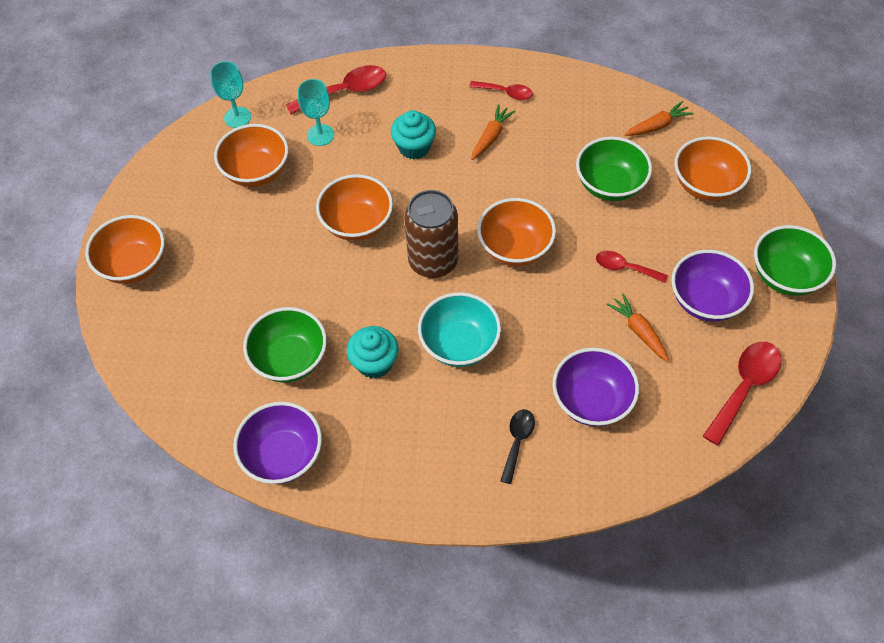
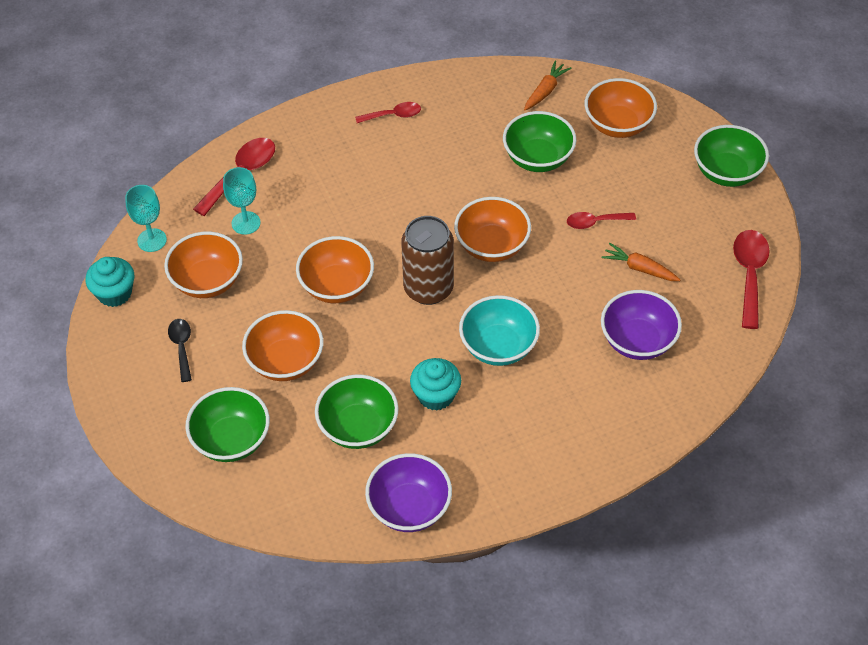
camera: 30 degrees left, 5 degrees down
(134, 264) = (149, 415): orange bowl -> orange bowl (285, 362)
(181, 318) = (231, 440): none -> green bowl
(414, 147) = (342, 197): turquoise cupcake -> turquoise cupcake (114, 293)
(491, 137) = (406, 160): orange carrot -> none
(517, 441) = (599, 401): black spoon -> black spoon (181, 347)
(705, 301) = (677, 220): purple bowl -> none

